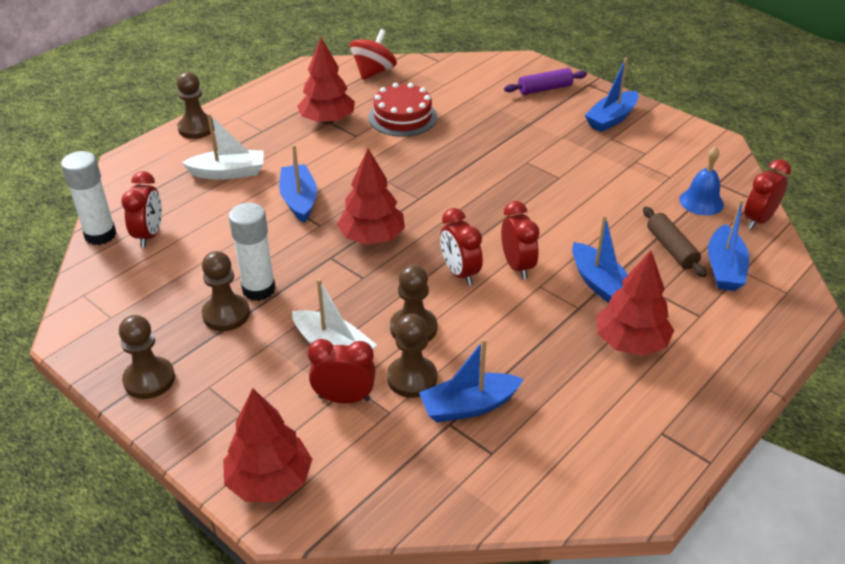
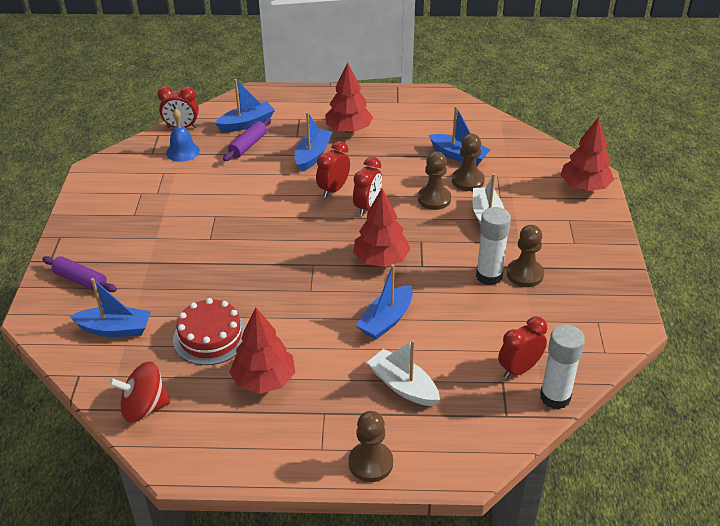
camera: 130 degrees left, 0 degrees up
(149, 379) = (604, 267): brown pawn -> none
(344, 398) = (511, 194): red clock -> none
(611, 119) = (103, 226): blue boat -> blue boat (115, 329)
(671, 249) = (248, 145): brown rolling pin -> purple rolling pin

